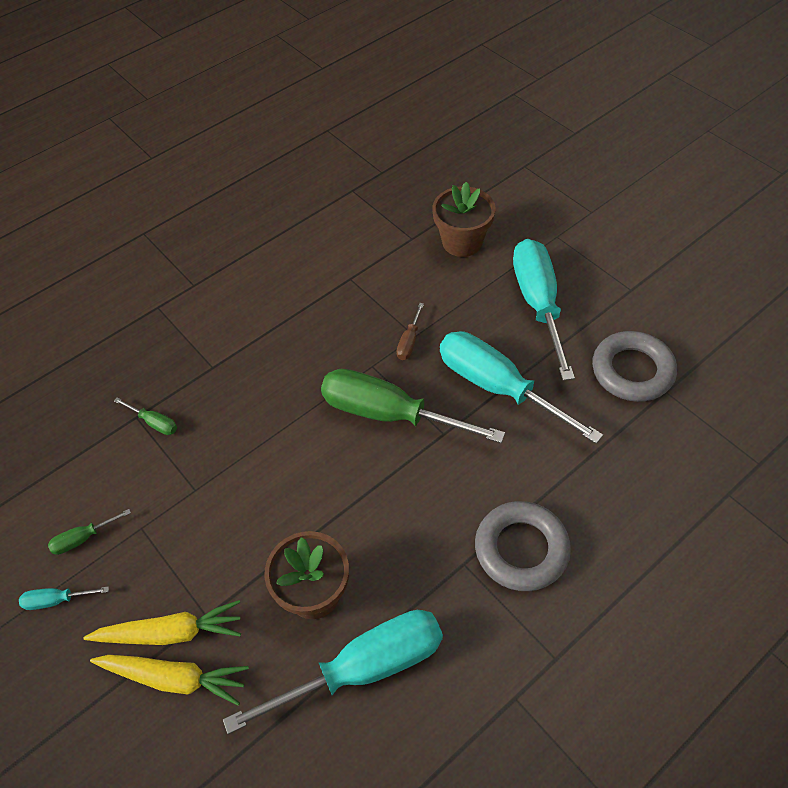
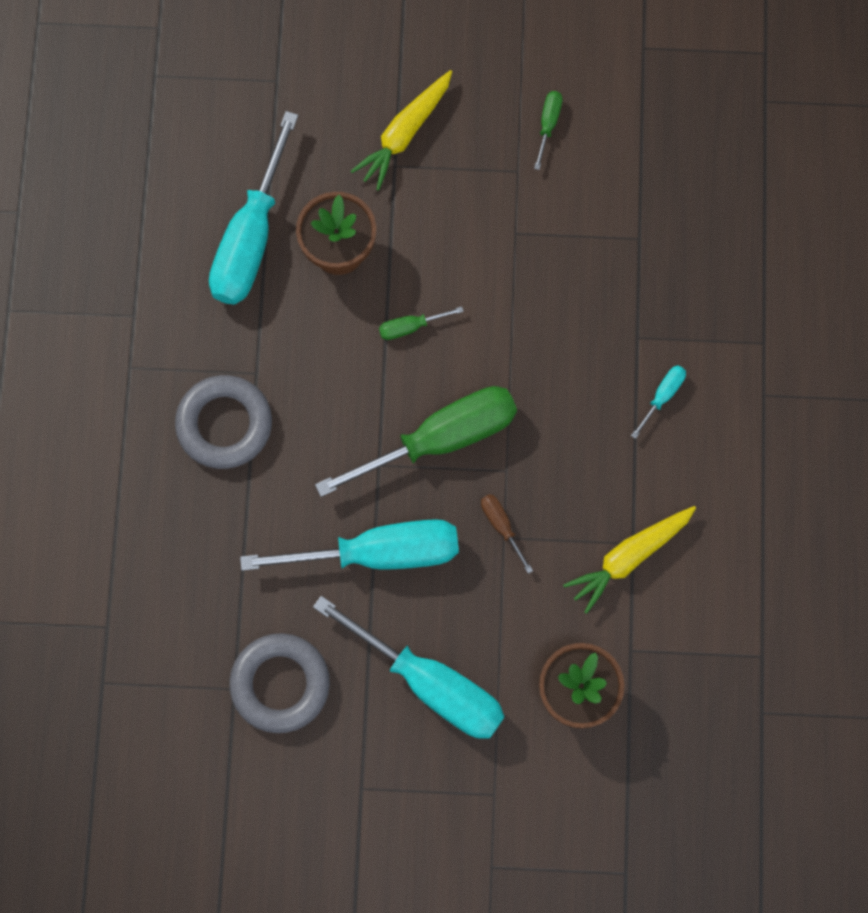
camera: 130 degrees right, 20 degrees up
(57, 600) = (508, 76): turquoise screwdriver -> turquoise screwdriver (662, 396)
(154, 422) = (618, 248): green screwdriver -> green screwdriver (410, 327)
(174, 678) = (367, 114): yellow carrot -> yellow carrot (629, 558)

